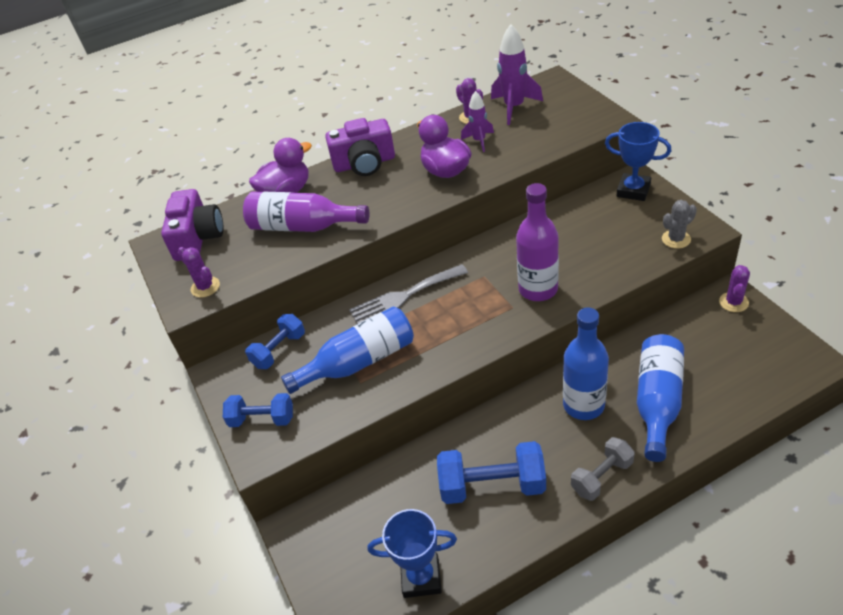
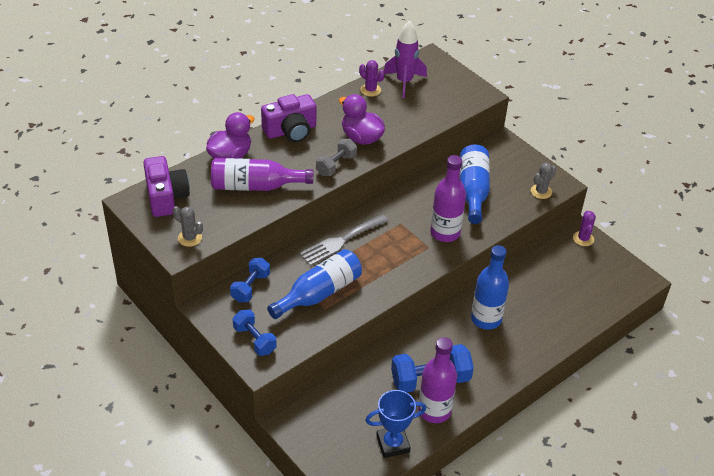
camera: 20 degrees left, 0 degrees up
(205, 287) = (190, 238): purple cactus -> grey cactus
(262, 419) = (254, 340): blue dumbbell -> blue dumbbell turned 60 degrees clockwise
(479, 141) = (382, 112): purple rocket -> none
(488, 532) = (434, 411): none -> purple bottle
(601, 477) = (507, 368): grey dumbbell -> grey dumbbell (336, 165)
(633, 190) = (503, 152): blue trophy -> none
(657, 402) = (538, 314): blue bottle -> blue bottle (473, 191)

